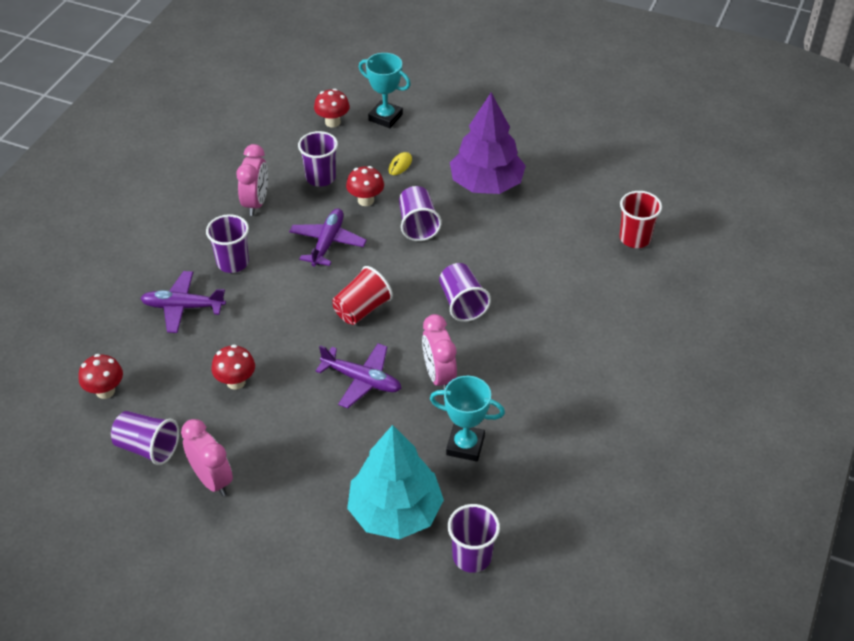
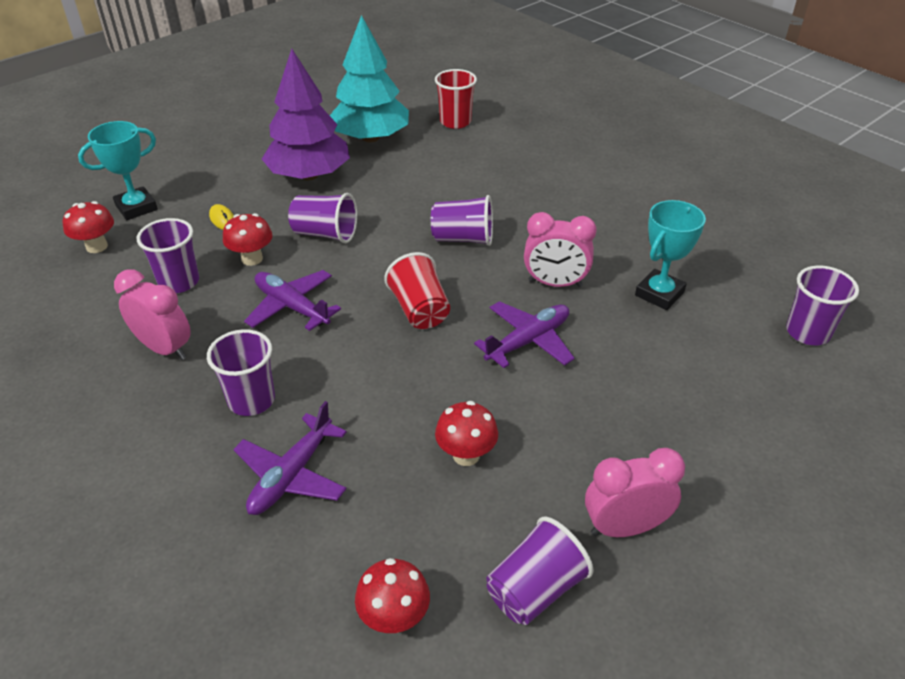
camera: 65 degrees left, 5 degrees down
(395, 511) = (732, 370): turquoise tree -> turquoise tree (371, 138)

